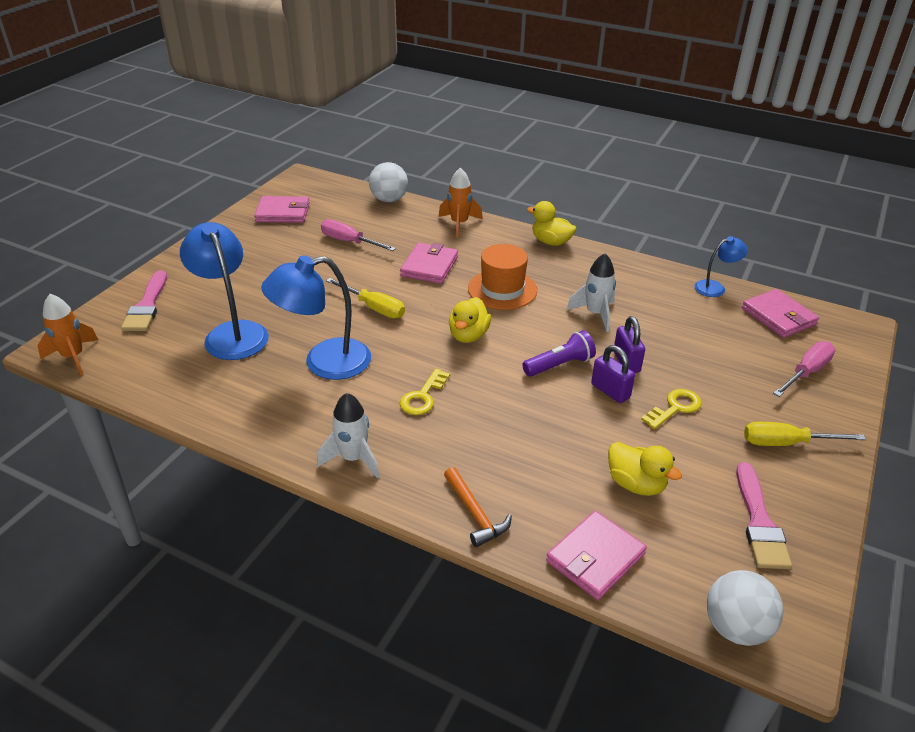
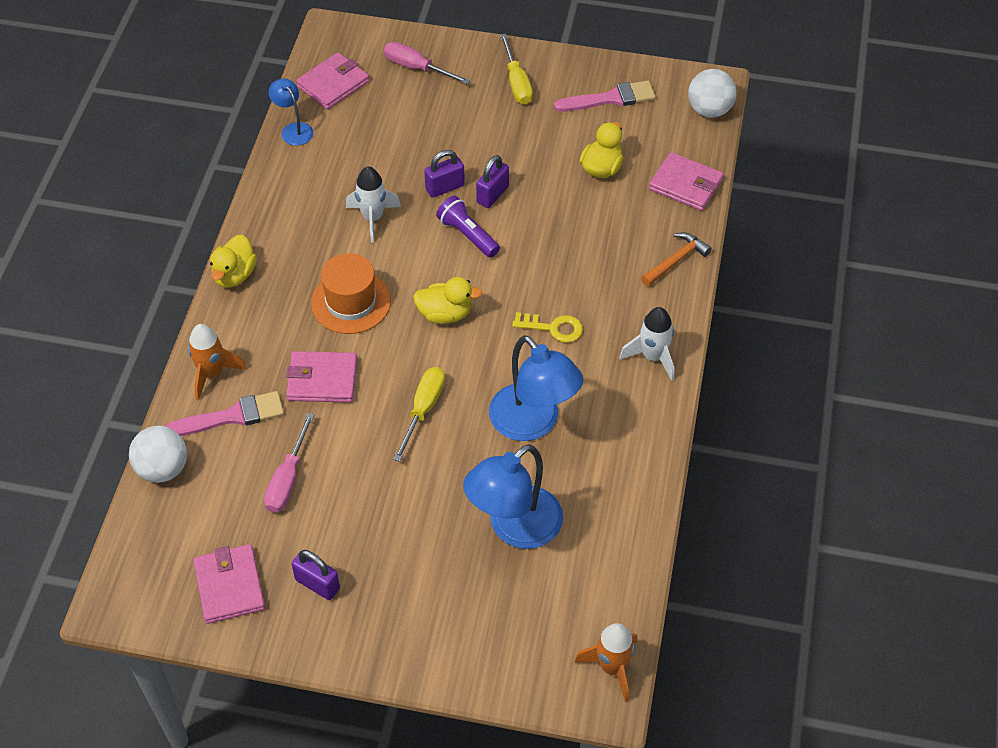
camera: 105 degrees left, 15 degrees up
(147, 305) = (494, 643): pink brush -> pink brush (232, 416)
(257, 243) = (317, 584): none -> purple padlock
(675, 408) = (499, 150): yellow key -> none

